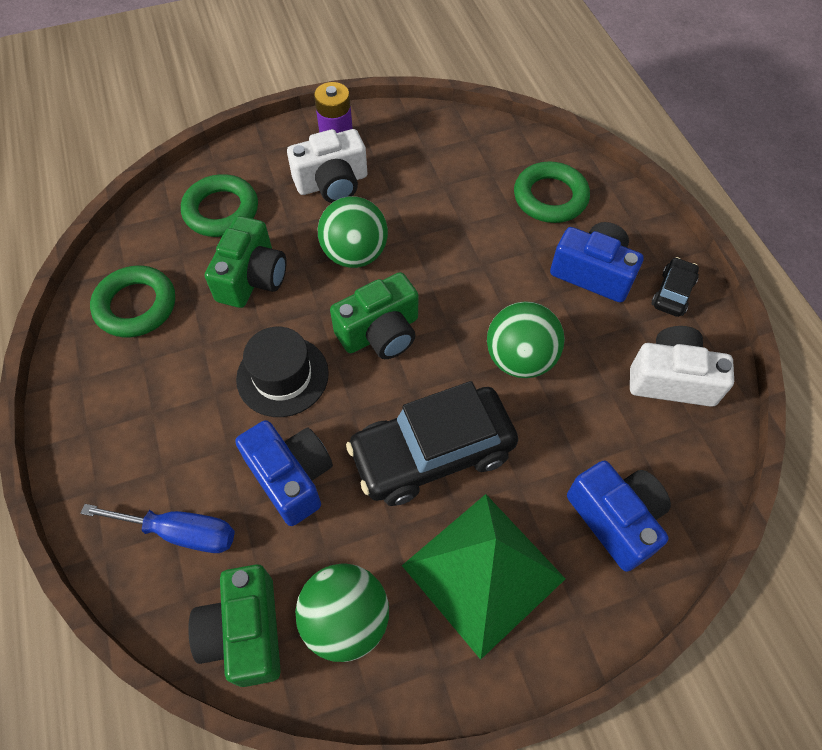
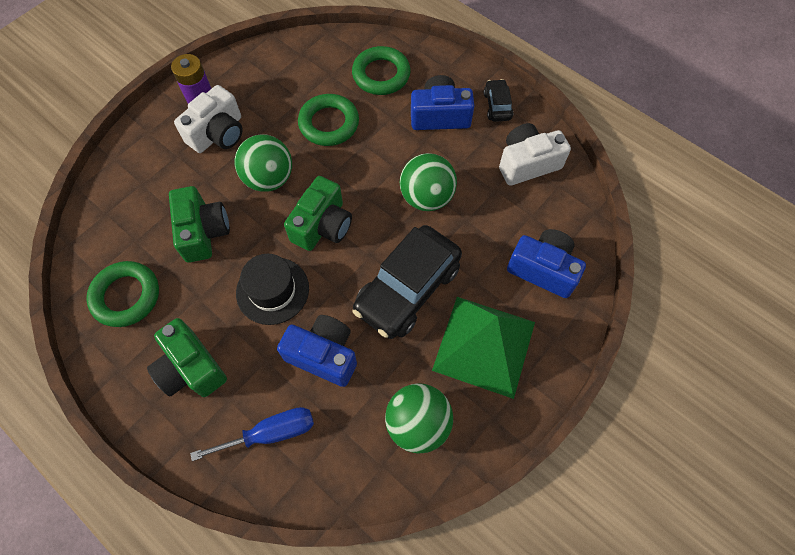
camera: 30 degrees left, 5 degrees up
(221, 210) = (145, 193): green ring -> green ring (329, 123)
(245, 632) = (358, 469): green camera -> green camera (191, 368)

